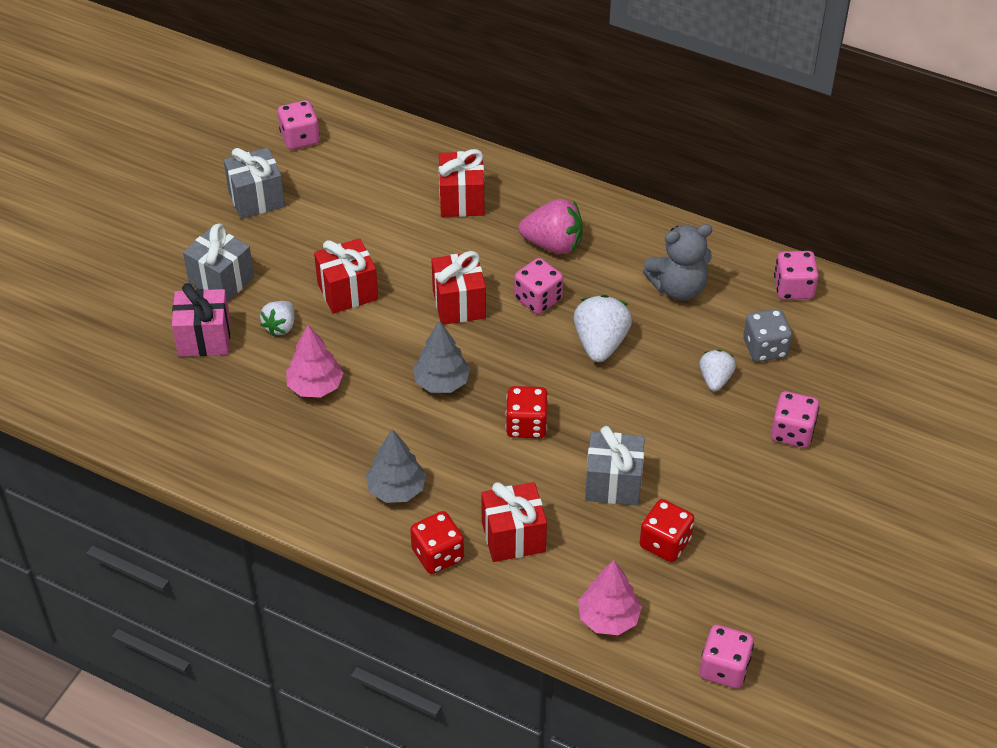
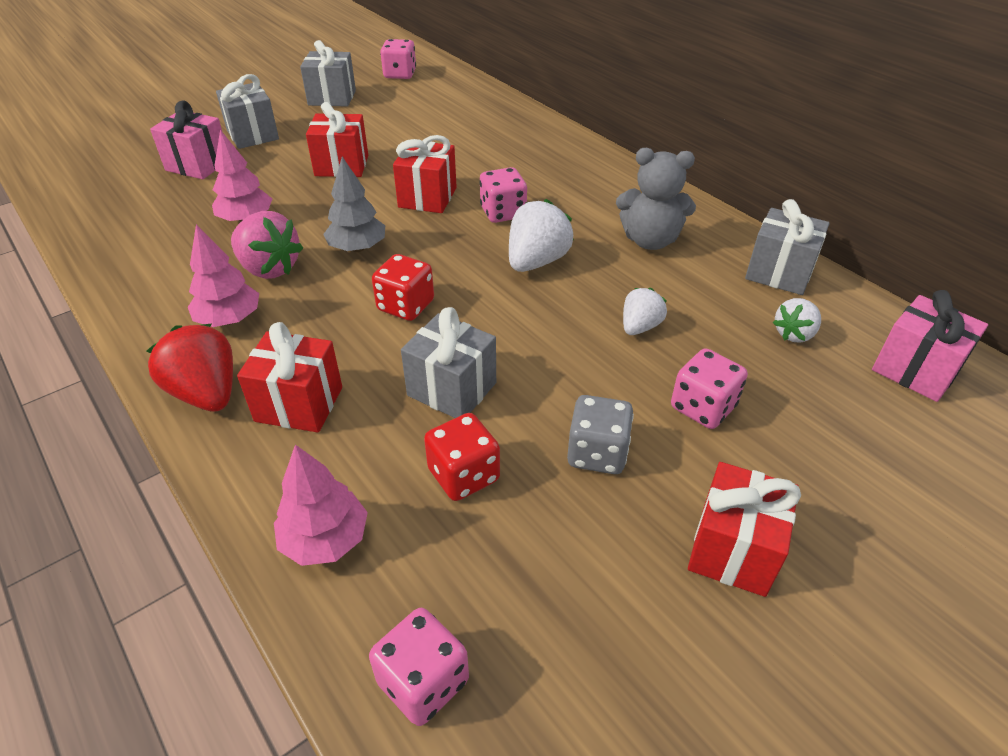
camera: 25 degrees right, 5 degrees down
(280, 326) = (264, 173): white strawberry -> white strawberry (794, 334)
(396, 489) = (229, 319): grey tree -> pink tree
(437, 555) = (206, 393): red dice -> red strawberry
(462, 200) = (493, 134): red gift -> red gift (733, 550)
(553, 244) = (549, 179): pink strawberry -> pink strawberry (269, 268)
(765, 348) = (716, 315): grey dice -> grey dice (597, 453)
(793, 288) = (779, 273): pink dice -> grey gift
(918, 348) = (915, 370): none -> pink gift

